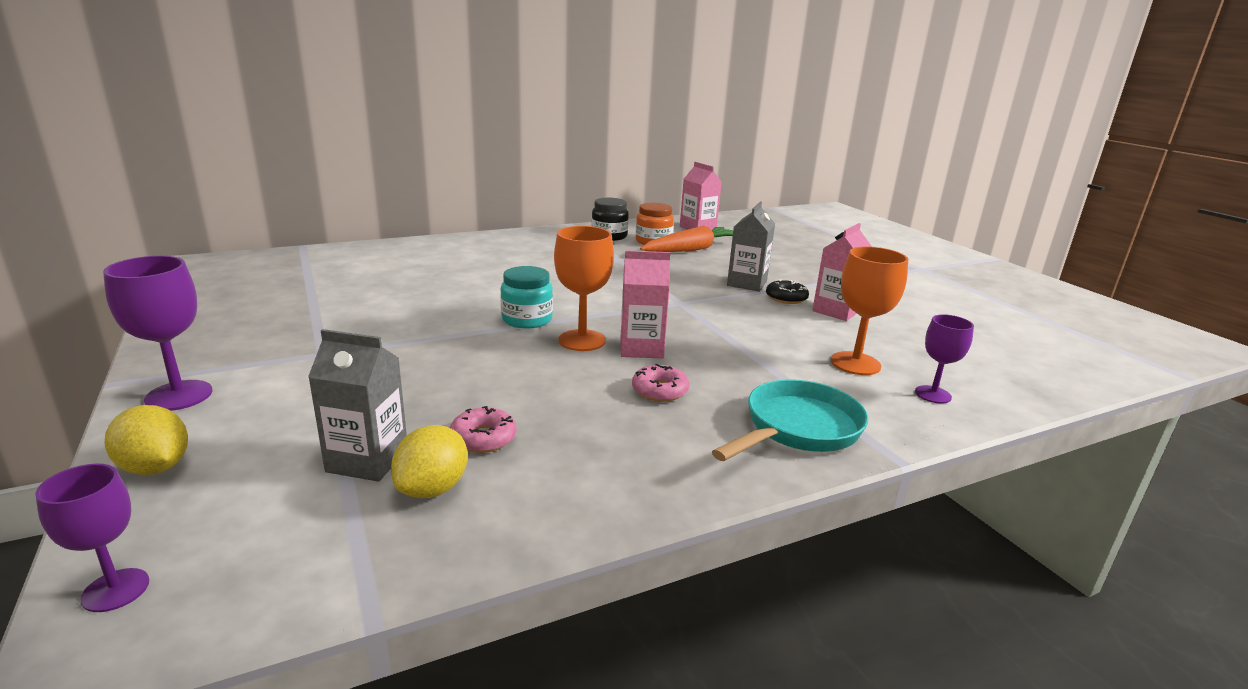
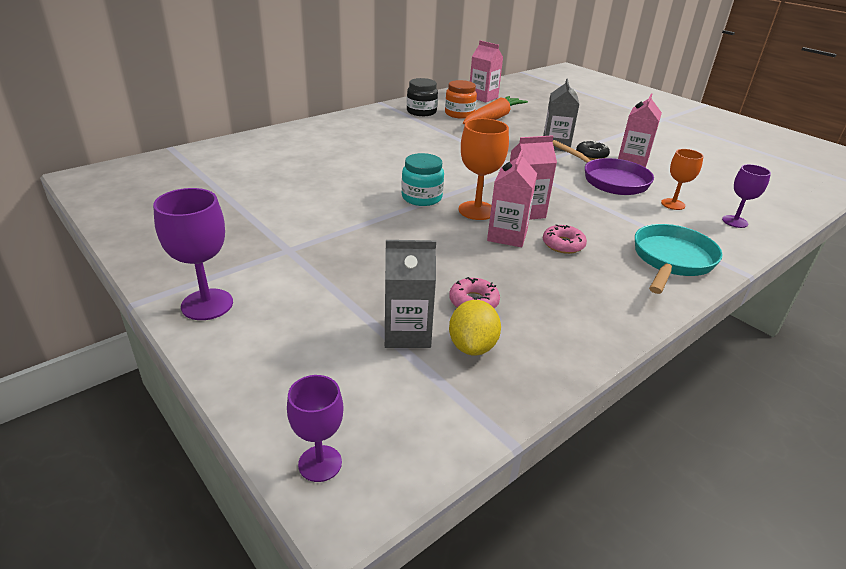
camera: 15 degrees left, 10 degrees up
(155, 467) = (251, 367): yellow lemon -> none
(595, 371) = (507, 236): none -> pink carton
(788, 327) = (610, 180): none -> purple pan
(855, 363) = (673, 204): orange goblet -> orange goblet, size x0.65

